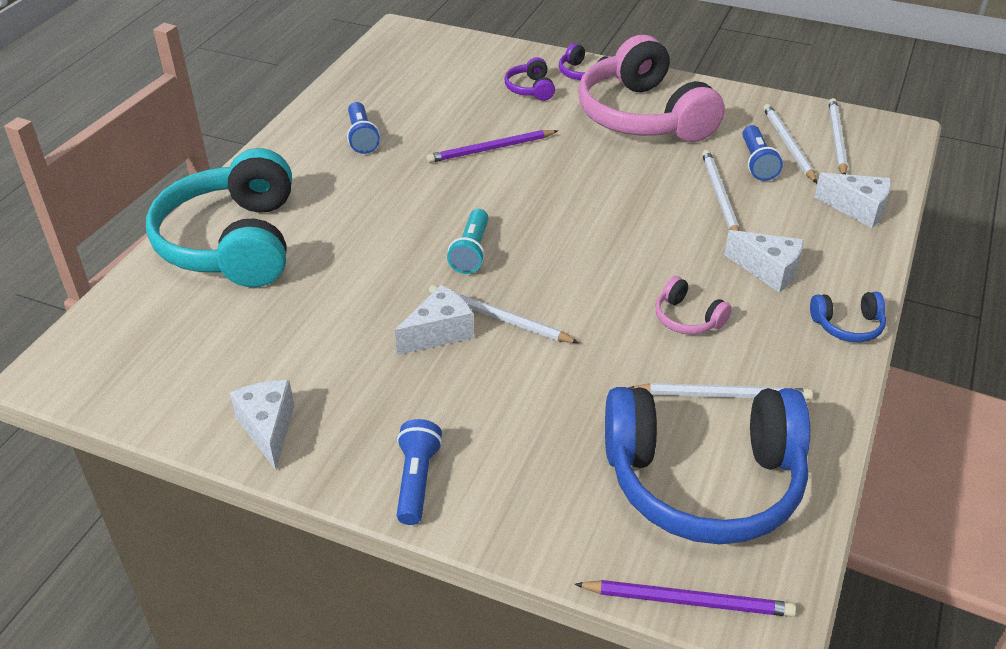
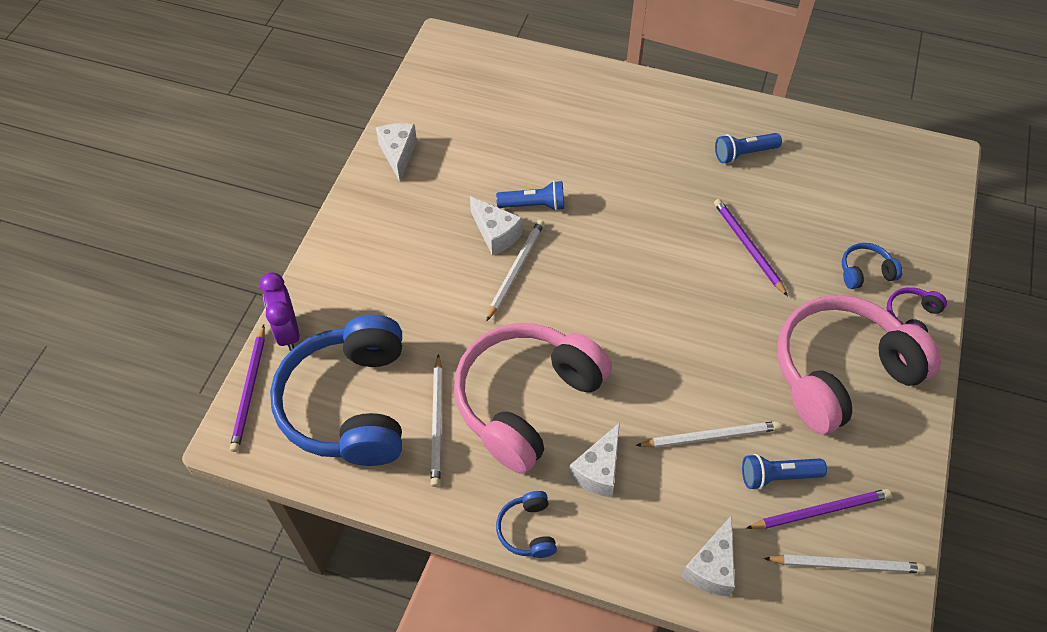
camera: 85 degrees right, 15 degrees up
(233, 242) = (585, 100): turquoise headphones -> none
(268, 429) = (398, 154): white cheese -> white cheese turned 75 degrees counterclockwise
(417, 481) = (353, 236): blue flashlight -> blue flashlight (534, 205)
(471, 252) = (595, 245): turquoise flashlight -> none
(530, 89) = (865, 272): purple headphones -> blue headphones
(585, 557) = (288, 332): none -> purple clock
(687, 318) = (526, 401): pink headphones -> pink headphones, size x2.46
(788, 145) = (820, 511): white pencil -> purple pencil

